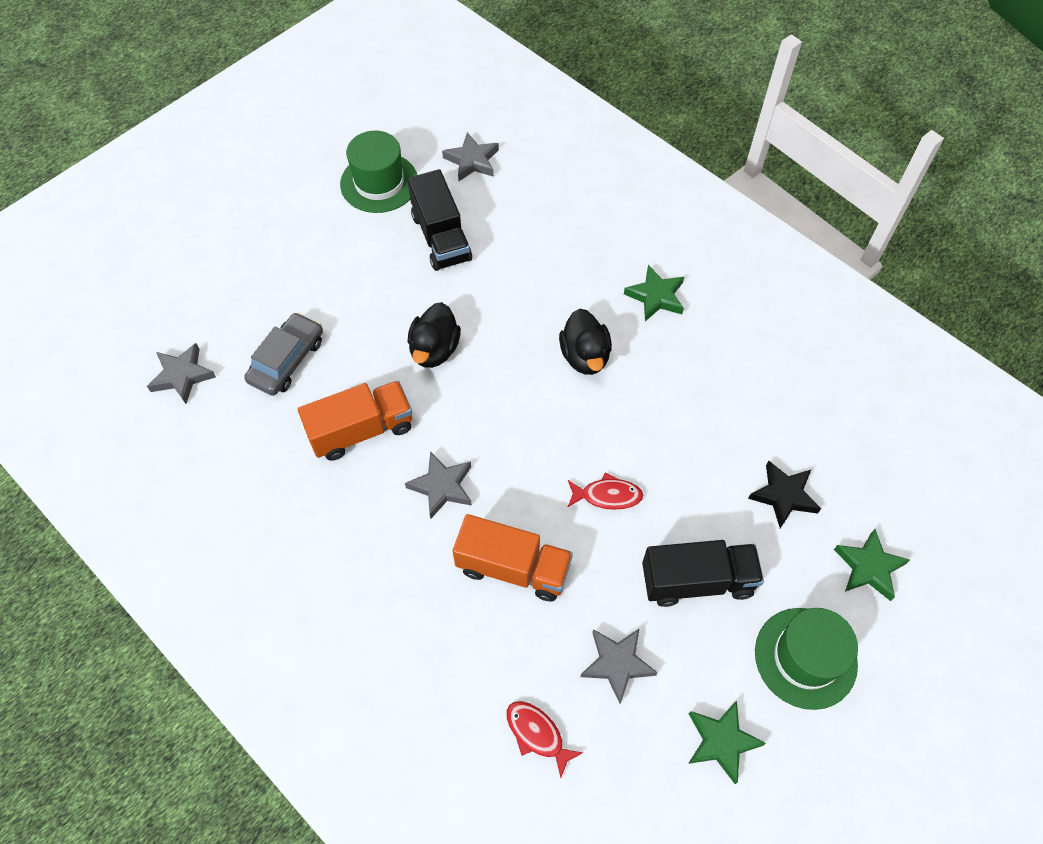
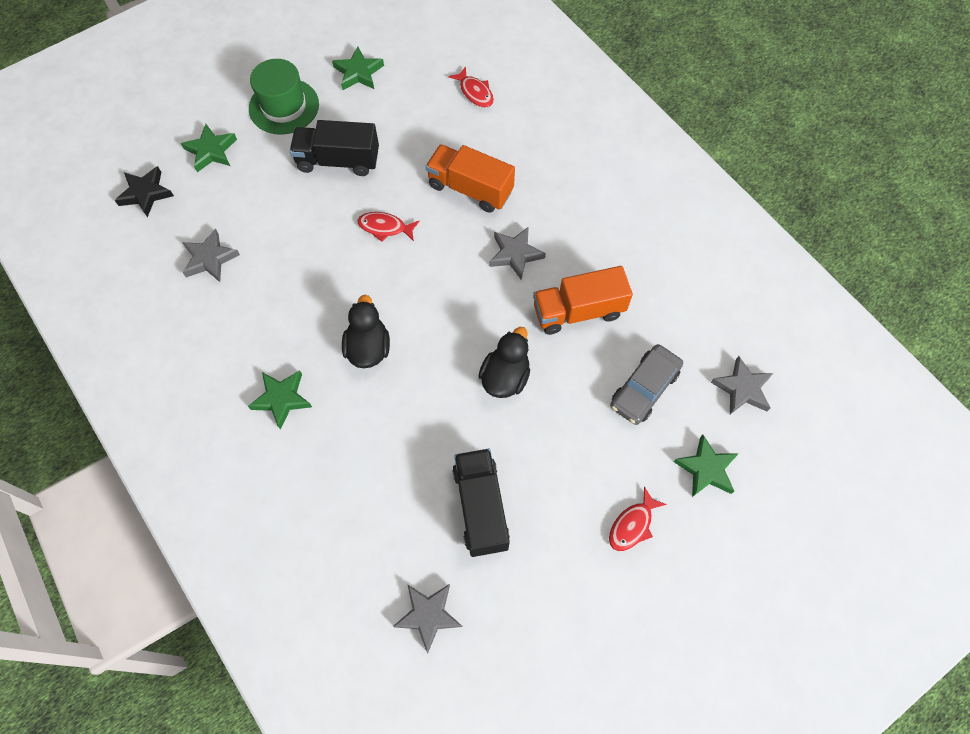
camera: 170 degrees left, 5 degrees up
(228, 297) = (706, 469): none -> green star
(300, 244) = (632, 525): none -> red fish
(379, 183) = (541, 600): green hat -> none
(617, 664) = (412, 121): grey star -> grey star (210, 259)
(783, 496) = (248, 207): black star -> black star (146, 193)

